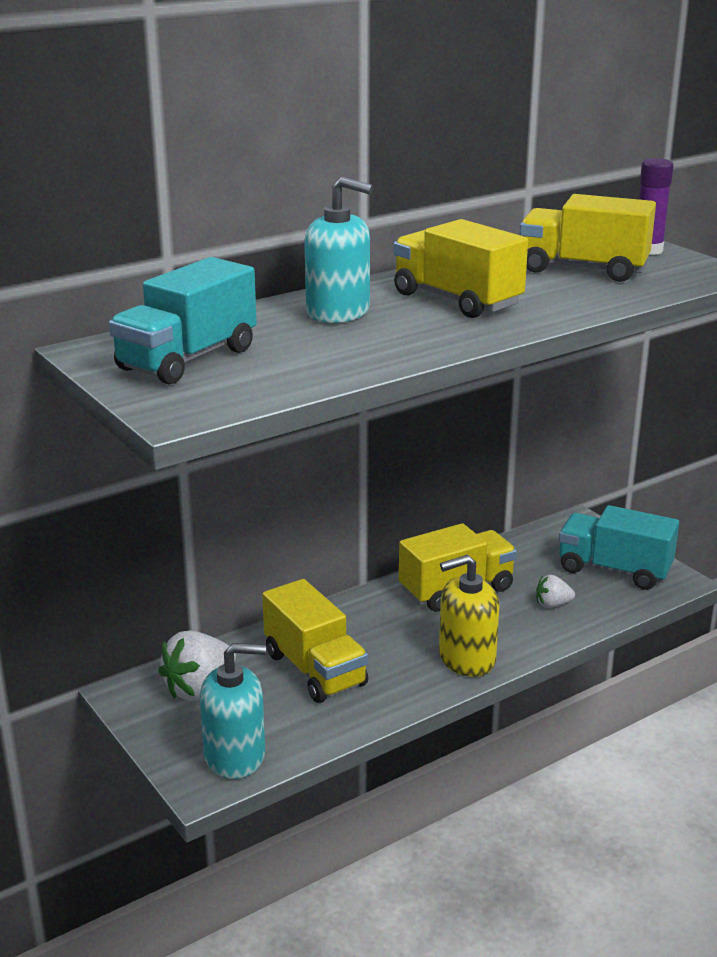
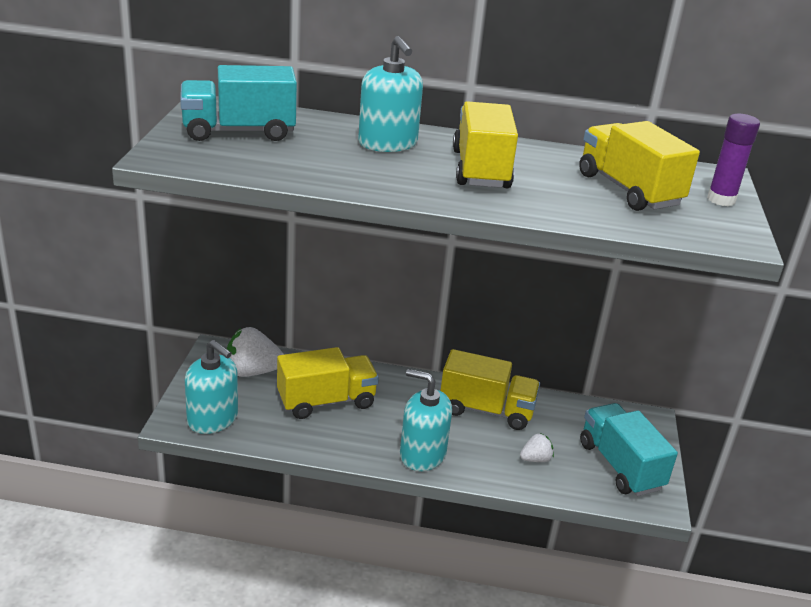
camera: 40 degrees right, 5 degrees up
(315, 669) = (326, 401): yellow truck -> yellow truck turned 120 degrees counterclockwise
(466, 659) = (422, 454): yellow soap dispenser -> turquoise soap dispenser
(552, 604) = (535, 459): white strawberry -> white strawberry turned 120 degrees clockwise

